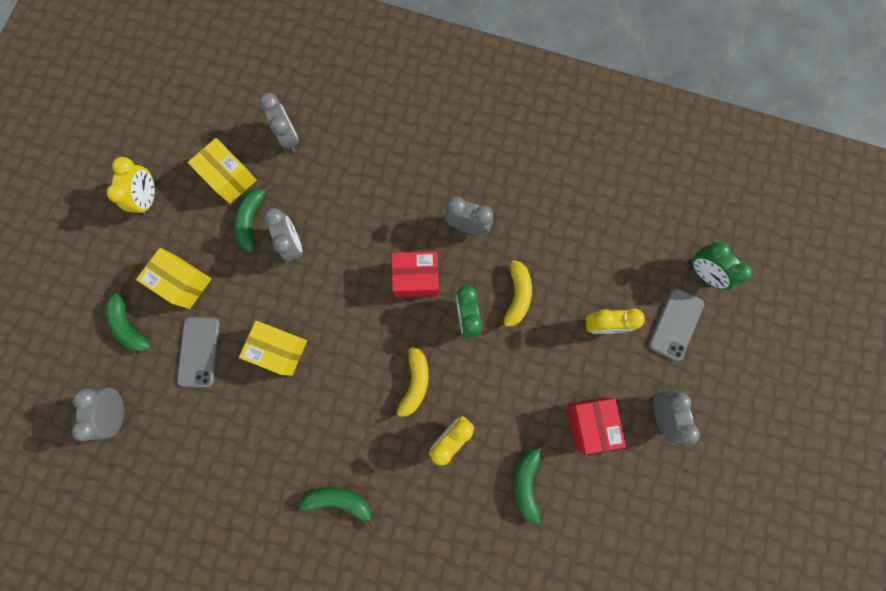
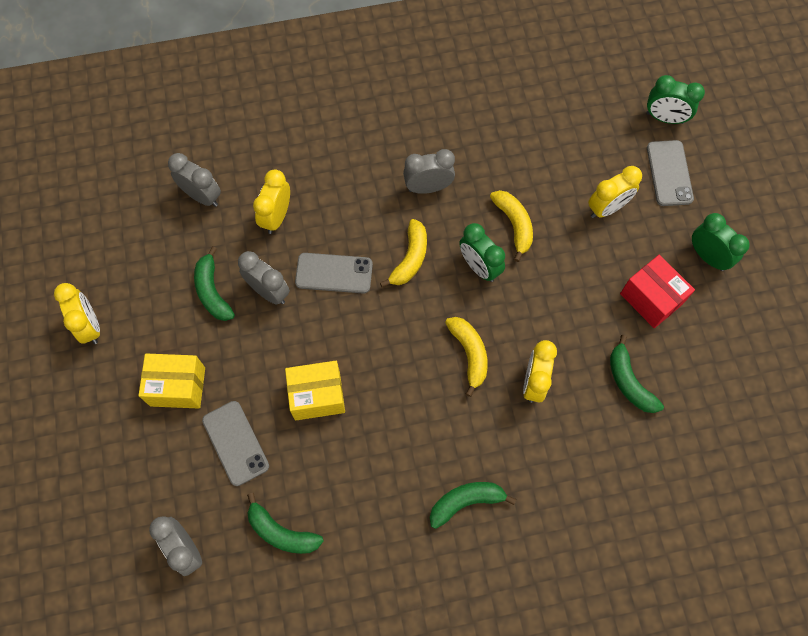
camera: 30 degrees left, 10 degrees down
(129, 324) = (145, 458): green banana -> green banana (281, 532)
(230, 178) = (165, 264): yellow box -> none
(334, 186) = (276, 217): none -> yellow clock
(350, 257) = (334, 273): none -> grey phone
(416, 278) = (410, 258): red box -> yellow banana
(661, 415) = (707, 256): grey clock -> green clock

